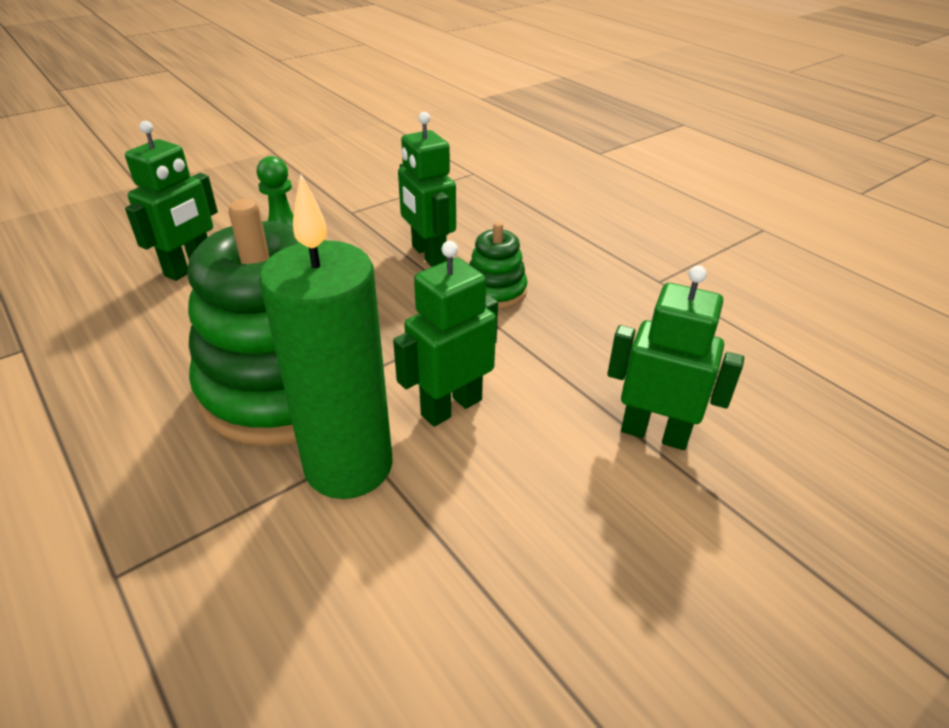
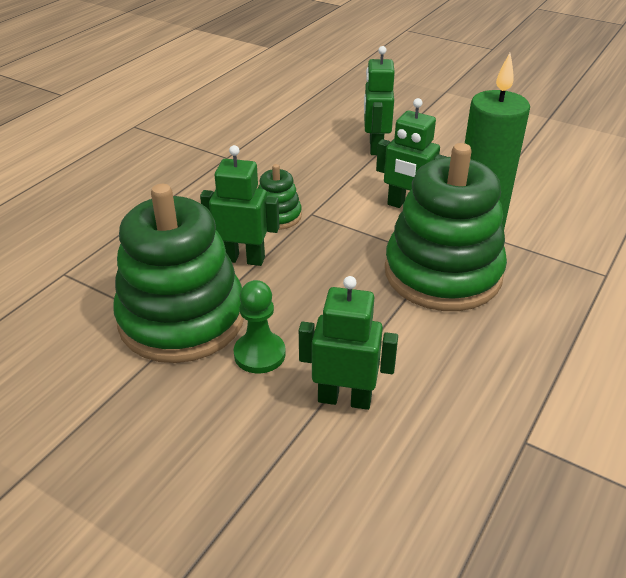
camera: 110 degrees left, 0 degrees up
(366, 213) = (182, 318): none -> green stacking toy
(428, 255) = (243, 259): green robot -> green robot turned 120 degrees counterclockwise

